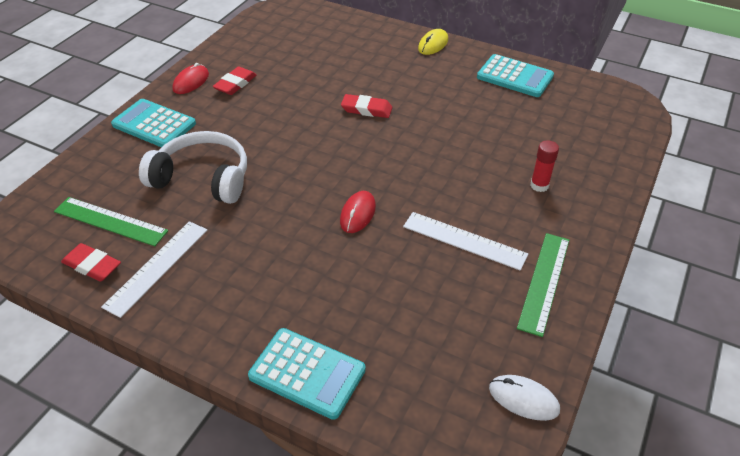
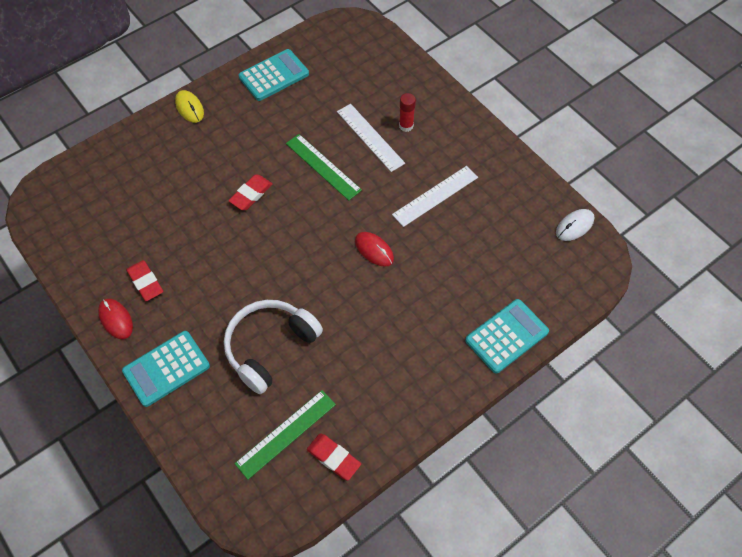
camera: 65 degrees left, 15 degrees up
(92, 265) = (333, 458): red eraser -> red eraser turned 75 degrees clockwise
(157, 267) = (360, 408): white ruler -> white ruler (370, 137)
(544, 282) = (494, 170): green ruler -> green ruler (323, 166)

